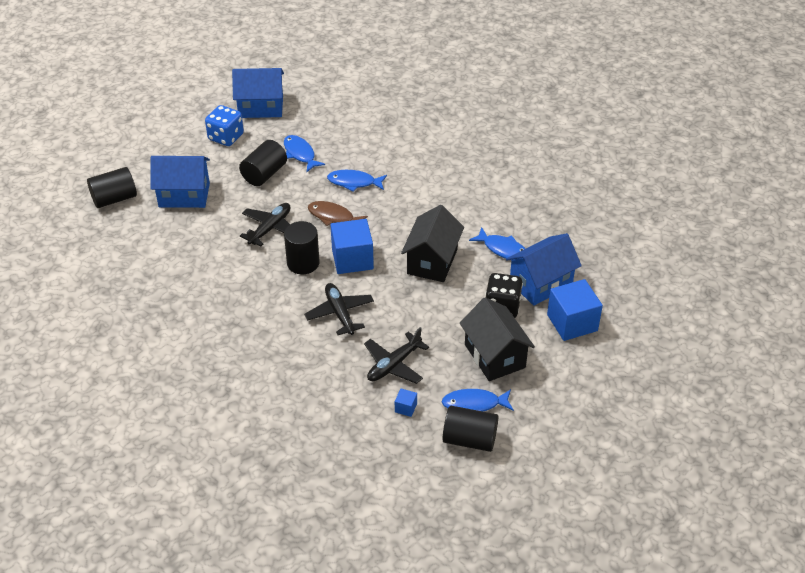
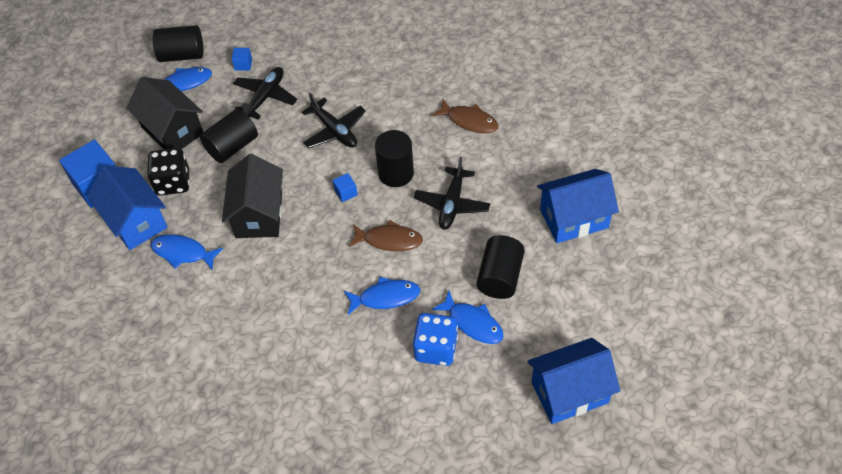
camera: 165 degrees right, 10 degrees up
(114, 199) = (647, 191): black cylinder -> black cylinder (232, 146)
(215, 288) = (469, 121): none -> brown fish
(226, 137) = (582, 322): blue dice -> blue dice (436, 348)
(352, 259) = (346, 192): blue cube -> blue cube, size x0.43
(540, 284) = (135, 221): blue house -> blue house turned 75 degrees counterclockwise

